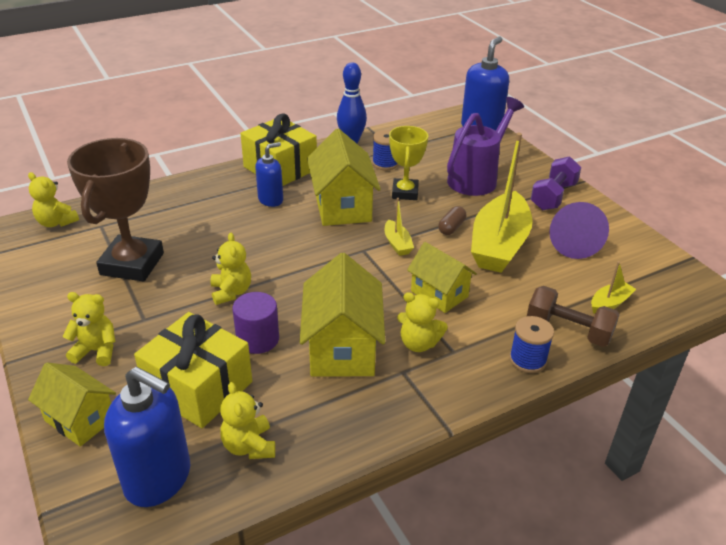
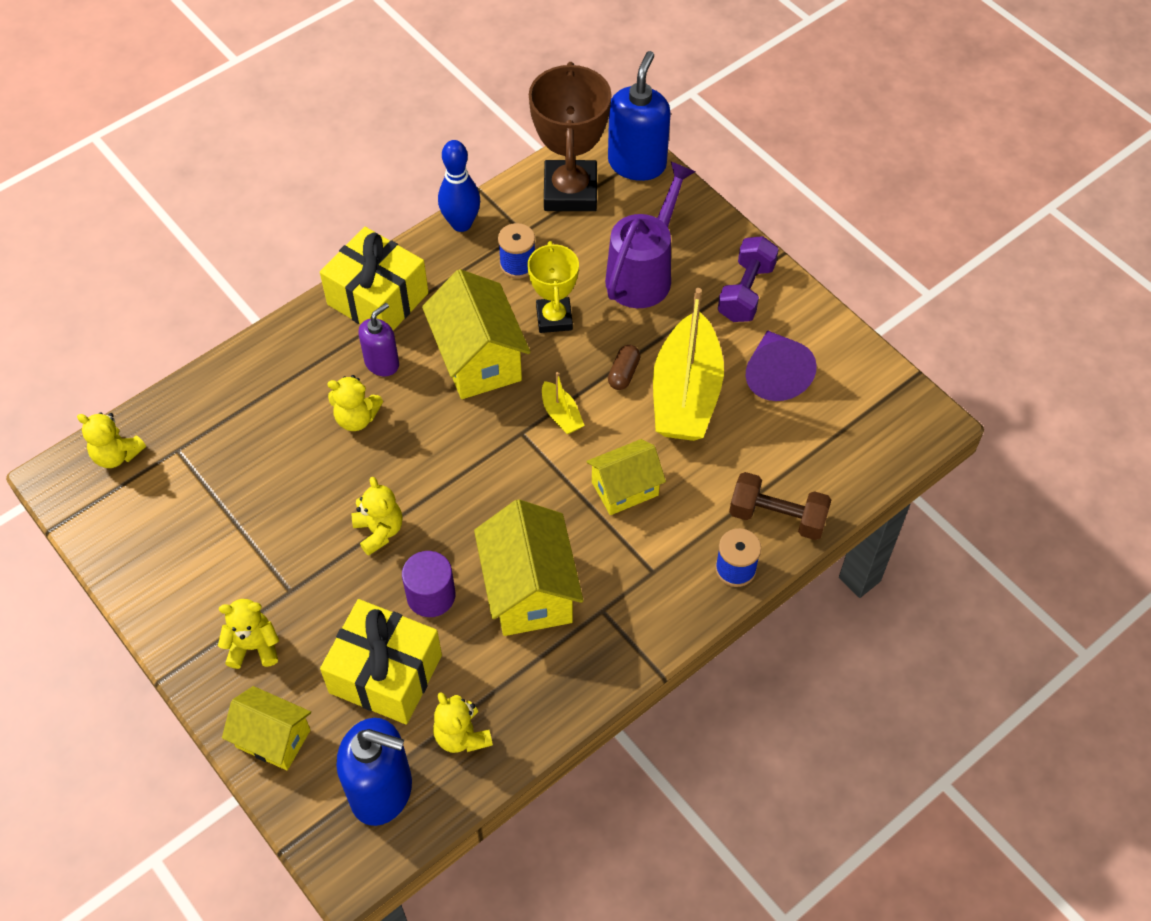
camera: 10 degrees left, 20 degrees up
(132, 264) = (243, 508): brown trophy -> brown trophy (570, 191)
(271, 200) = (382, 363): blue soap dispenser -> purple soap dispenser
(418, 343) = (613, 568): yellow teddy bear -> yellow teddy bear (356, 418)
(439, 294) = (625, 489): yellow house -> yellow house turned 60 degrees counterclockwise
(609, 303) = (822, 467): yellow boat -> none

